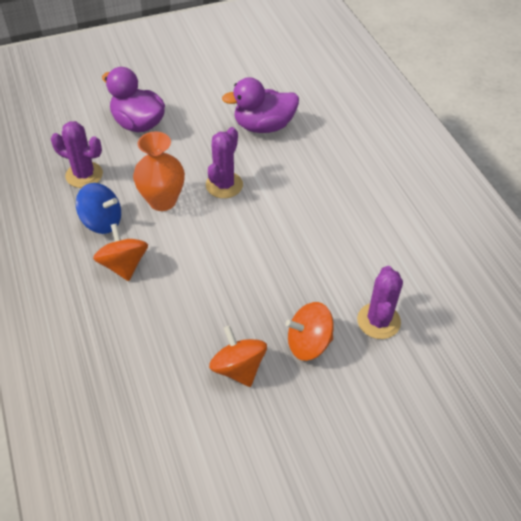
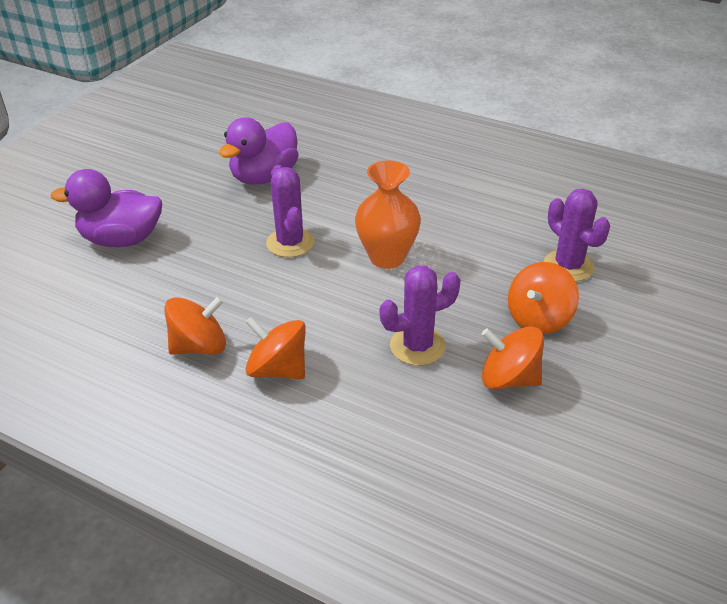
camera: 40 degrees left, 10 degrees down
(84, 175) = (118, 317): purple cactus -> purple cactus (417, 346)
(102, 222) = (199, 346): blue spinning top -> orange spinning top
(162, 201) = (243, 290): orange vase -> orange vase (387, 257)

